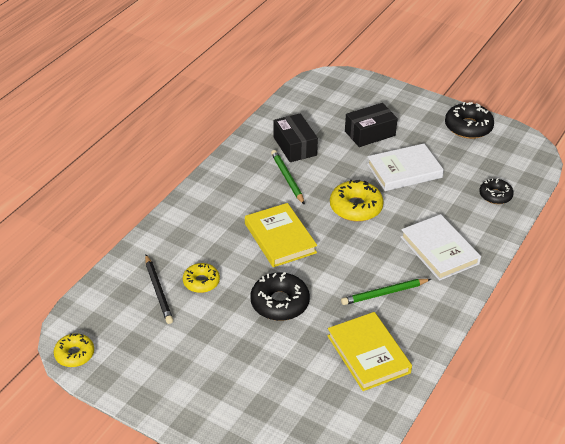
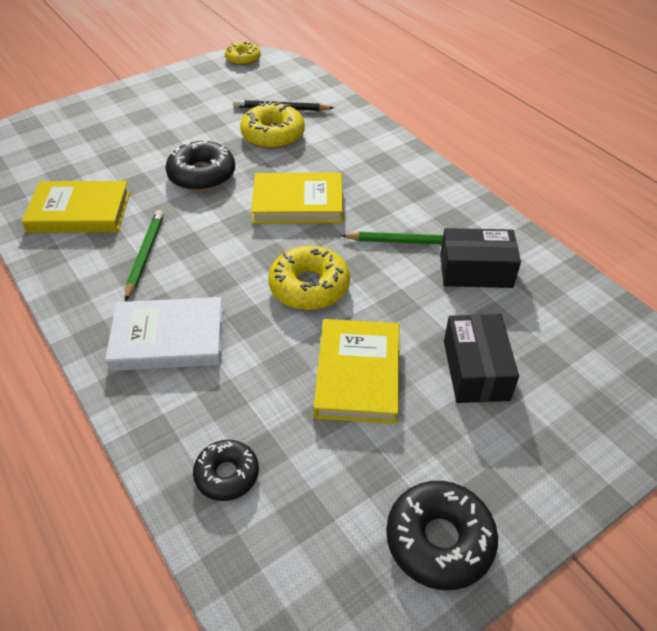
camera: 115 degrees right, 5 degrees up
(201, 282) = (273, 134): yellow donut -> yellow donut, size x1.57
(404, 171) = (357, 374): white book -> yellow book

